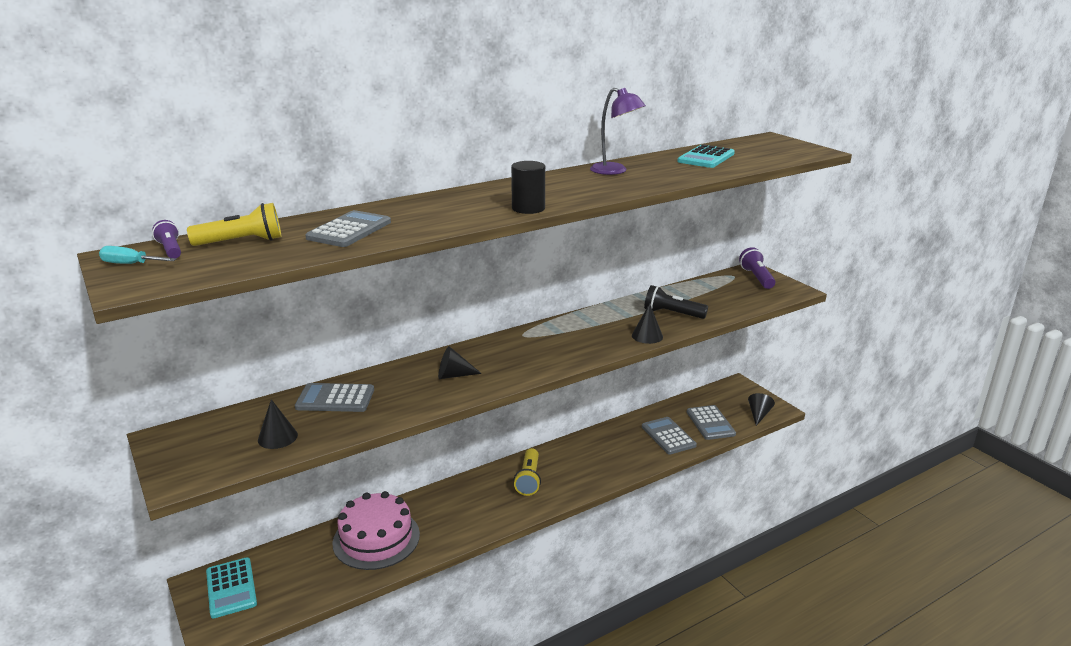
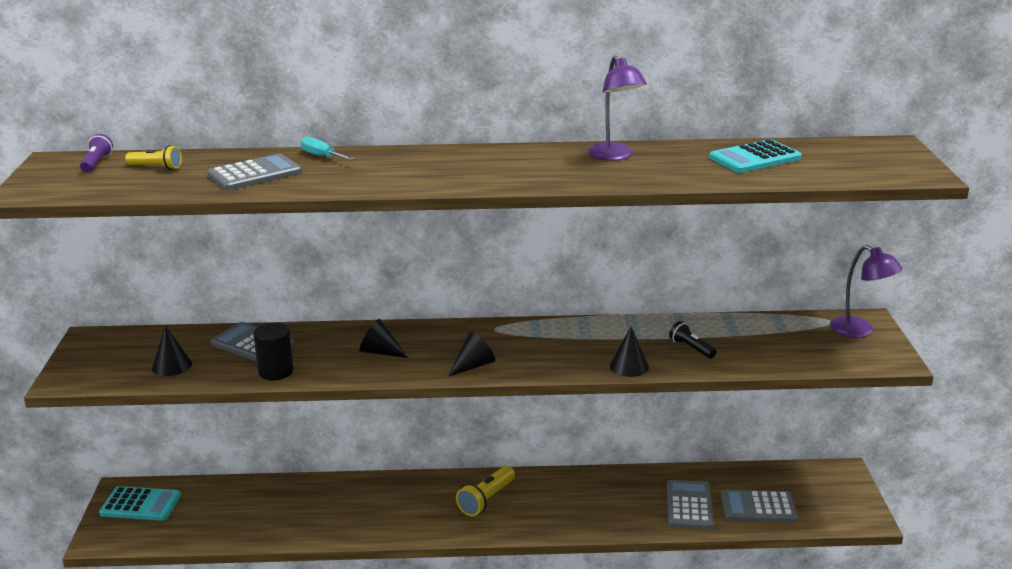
camera: 30 degrees right, 0 degrees up
(130, 264) = (52, 170): turquoise screwdriver -> turquoise screwdriver (321, 156)
(231, 588) = (140, 504): turquoise calculator -> turquoise calculator turned 90 degrees counterclockwise
(242, 242) = (156, 167): yellow flashlight -> yellow flashlight, size x0.64
(376, 538) = (291, 506): pink cake -> none
(528, 208) = (449, 184): black cylinder -> black cylinder (276, 371)
(672, 314) = (691, 348): black flashlight -> black flashlight, size x0.64
(710, 423) = (758, 507): grey calculator -> grey calculator turned 75 degrees clockwise
(756, 278) = (859, 331): purple flashlight -> purple lamp
(758, 414) = (833, 517): black cone -> black cone (473, 366)

